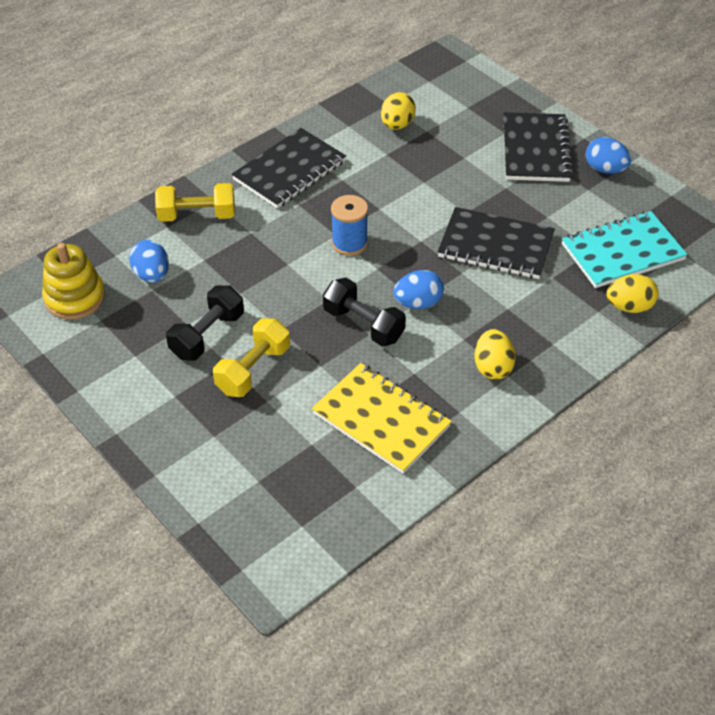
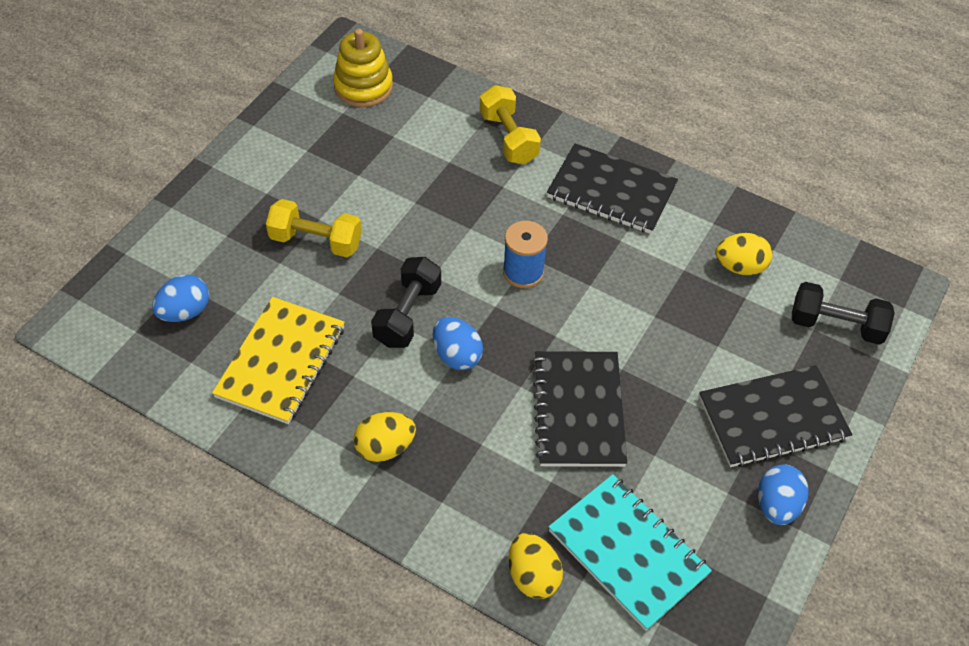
camera: 70 degrees right, 5 degrees up
(152, 275) = (413, 130): blue egg -> blue egg (185, 312)
(207, 335) = (349, 194): black dumbbell -> black dumbbell (836, 325)

